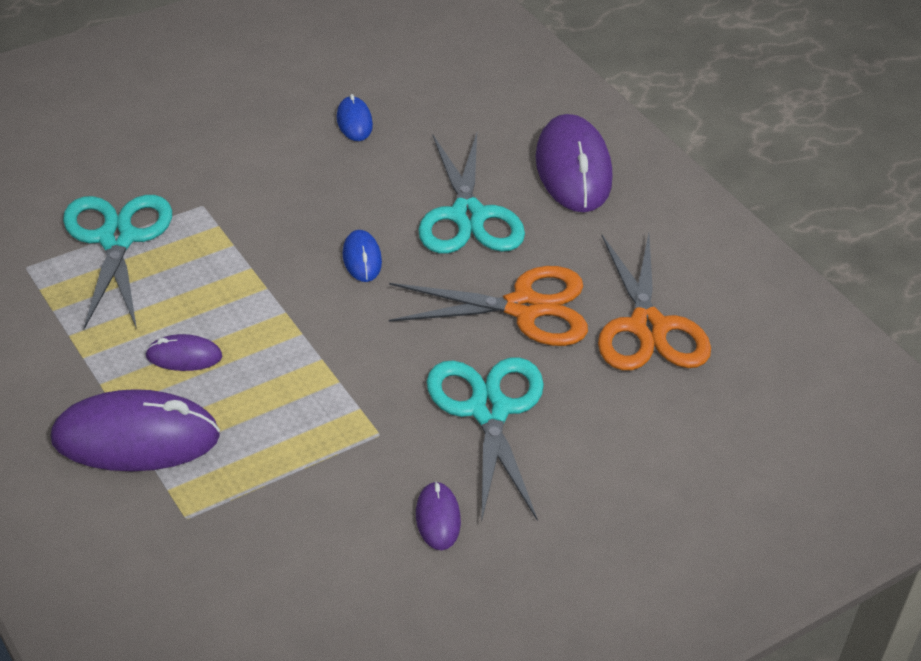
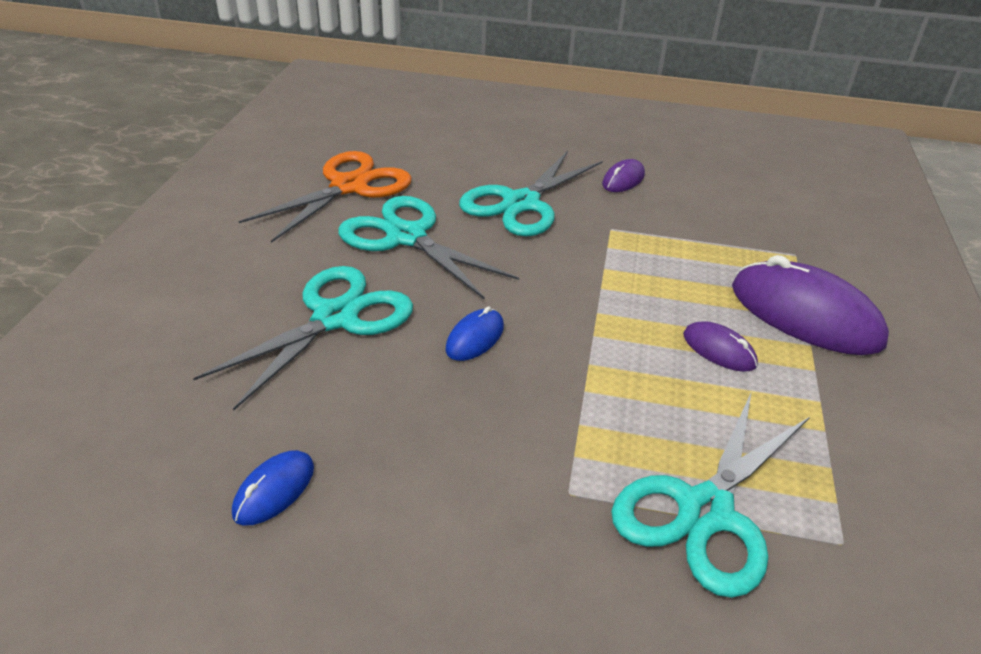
camera: 135 degrees left, 5 degrees down
(524, 308) = (406, 237): orange scissors -> turquoise scissors
(573, 169) = (185, 301): purple mouse -> none

